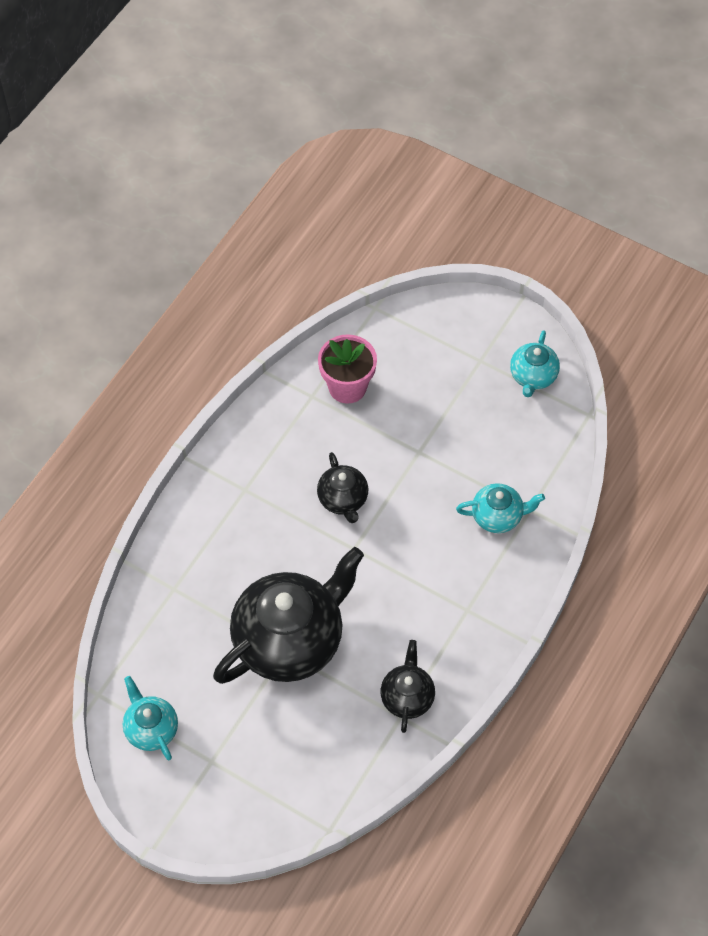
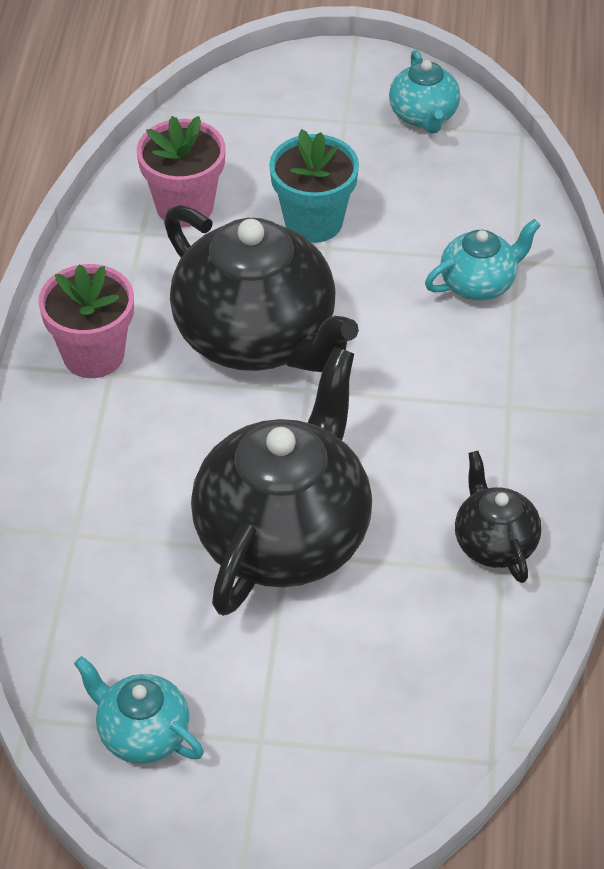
camera: 25 degrees left, 10 degrees down
(241, 472) = (93, 355): none -> pink flower pot
(343, 499) = (257, 337): black teapot -> black teapot, size x2.07
(420, 430) = (313, 222): none -> turquoise flower pot

